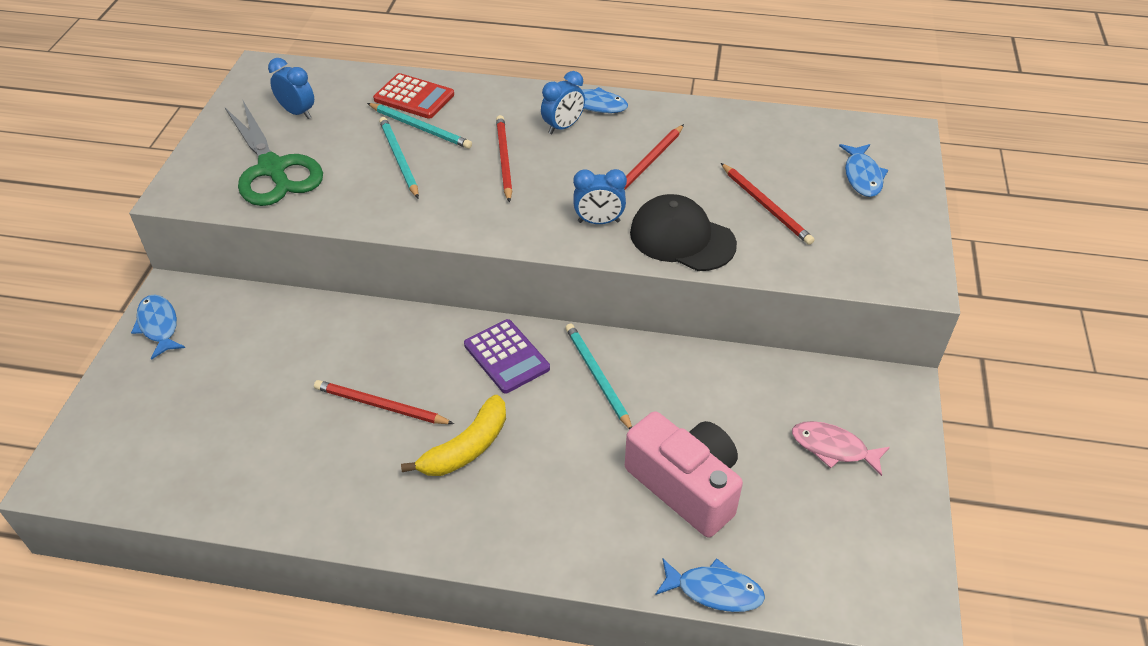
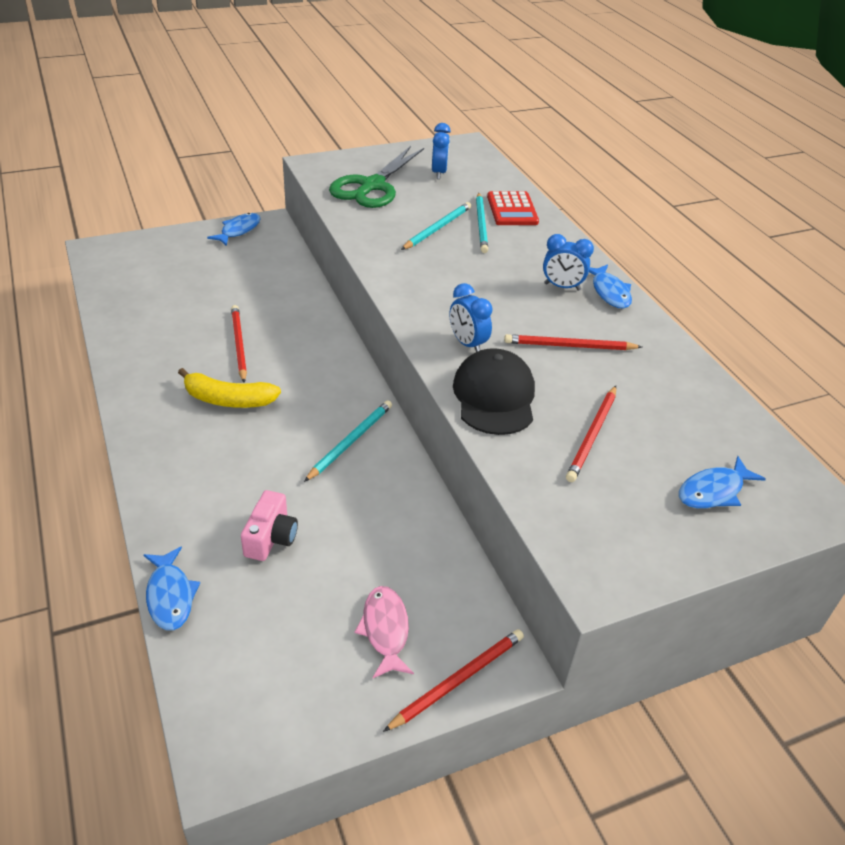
camera: 55 degrees right, 5 degrees down
(504, 159) = (489, 273): red pencil -> red pencil (458, 680)
(506, 357) = (332, 385): purple calculator -> none
(685, 486) = (271, 537): pink camera -> pink camera, size x0.56

